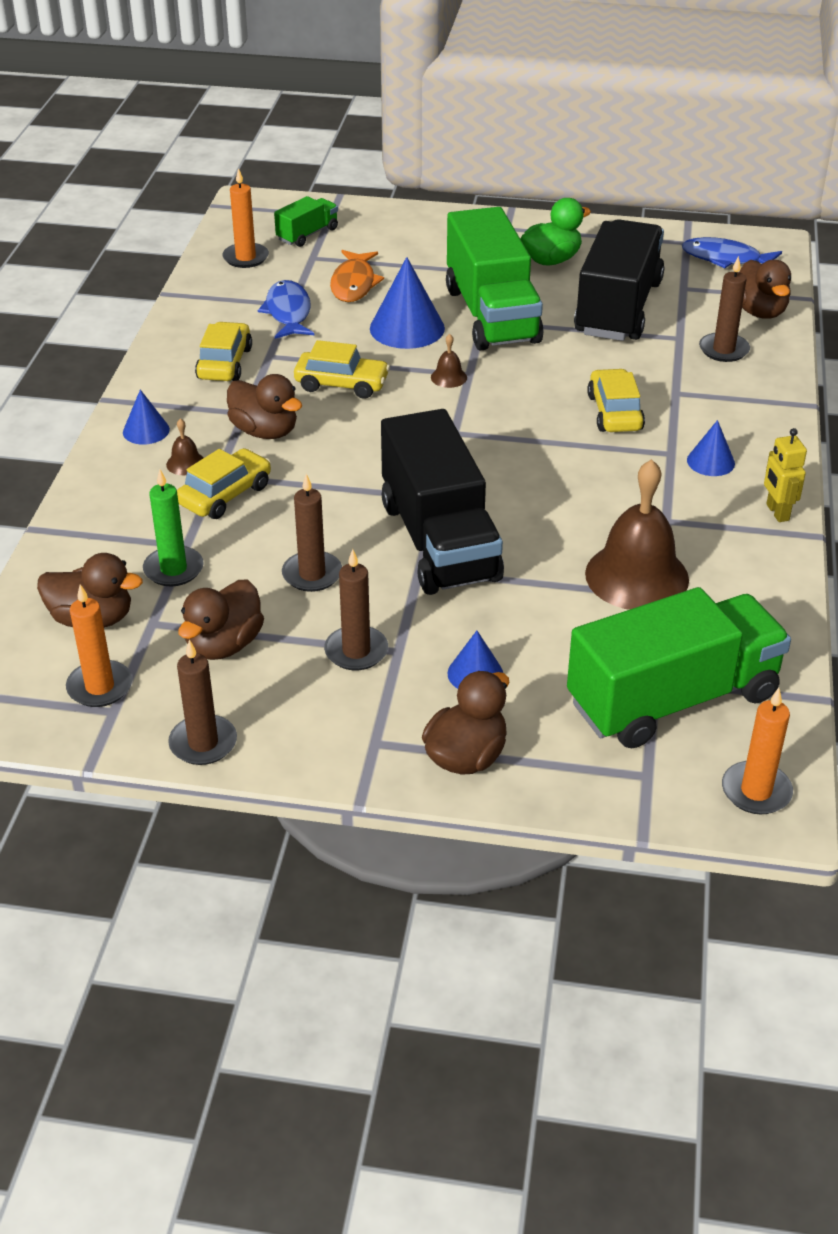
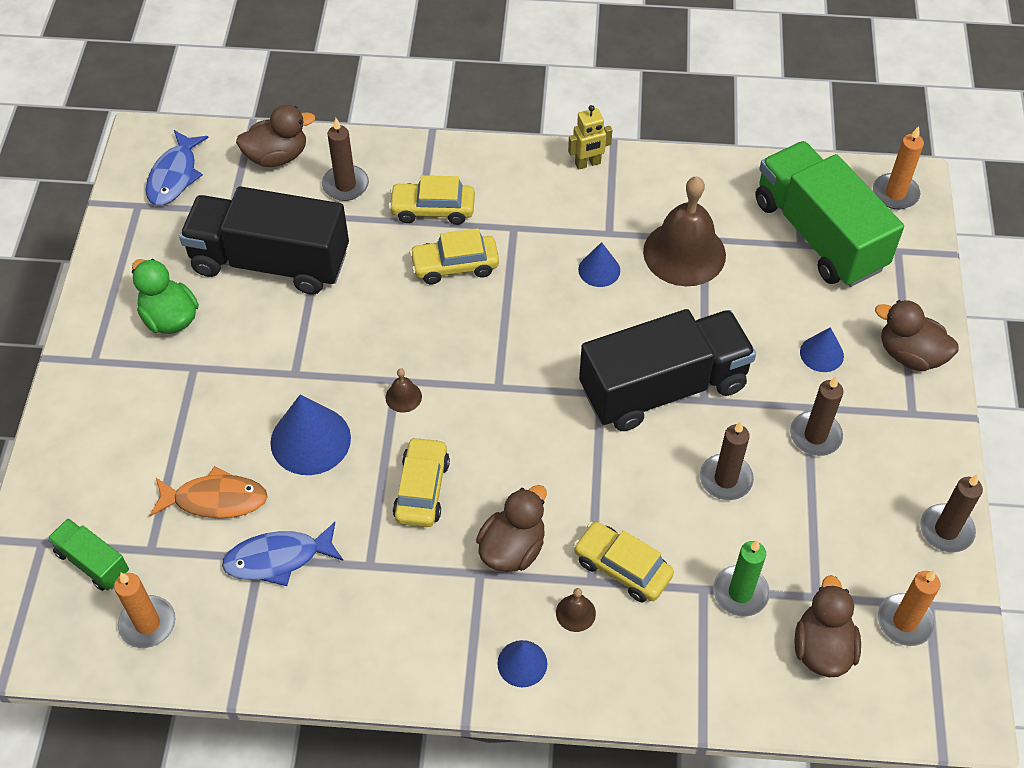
camera: 95 degrees left, 15 degrees up
(224, 363) = (387, 608): yellow car -> yellow car (432, 209)
(224, 645) = (830, 534): brown duck -> none
(492, 315) = (283, 366): green truck -> none
(710, 461) = (523, 201): blue cone -> blue cone (599, 270)

